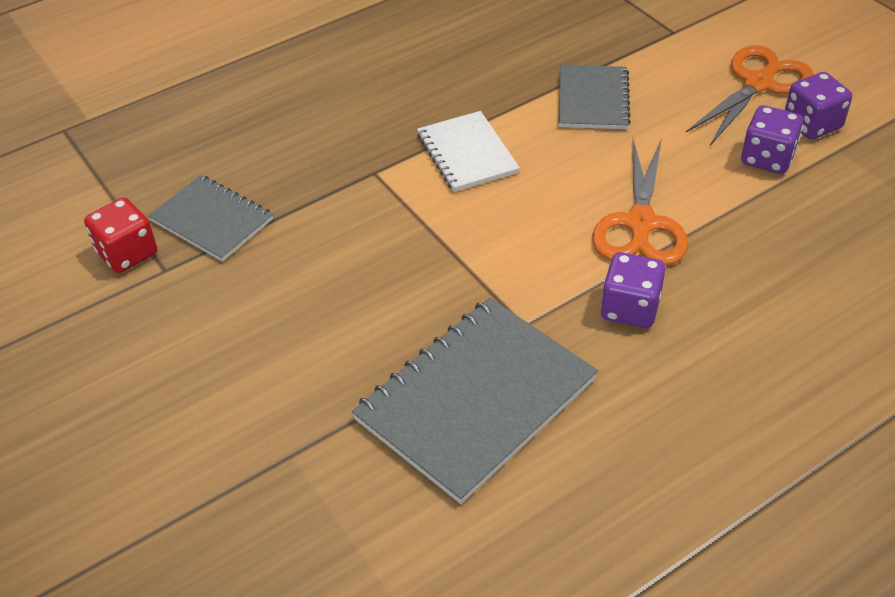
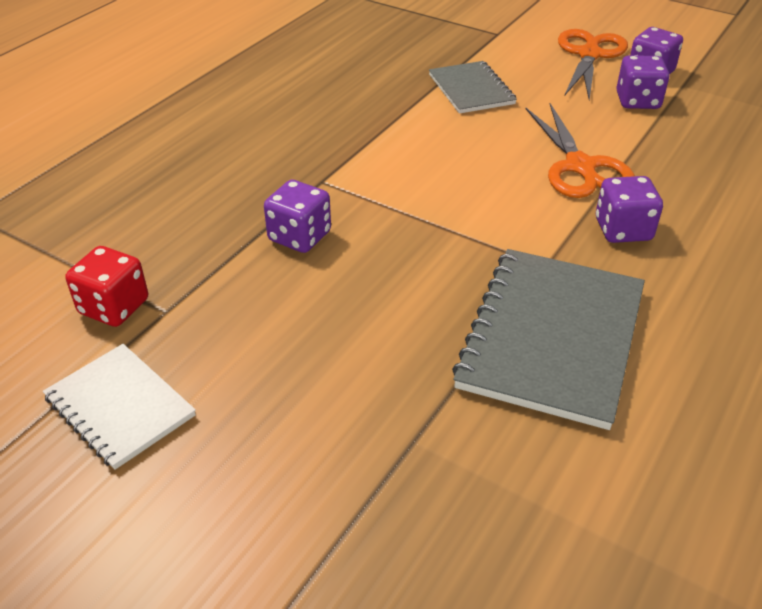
camera: 25 degrees left, 5 degrees down
(212, 220) = (187, 256): grey notebook -> none
(318, 227) = (299, 236): none -> purple dice
(467, 153) = (395, 149): white notebook -> white notebook (120, 407)

